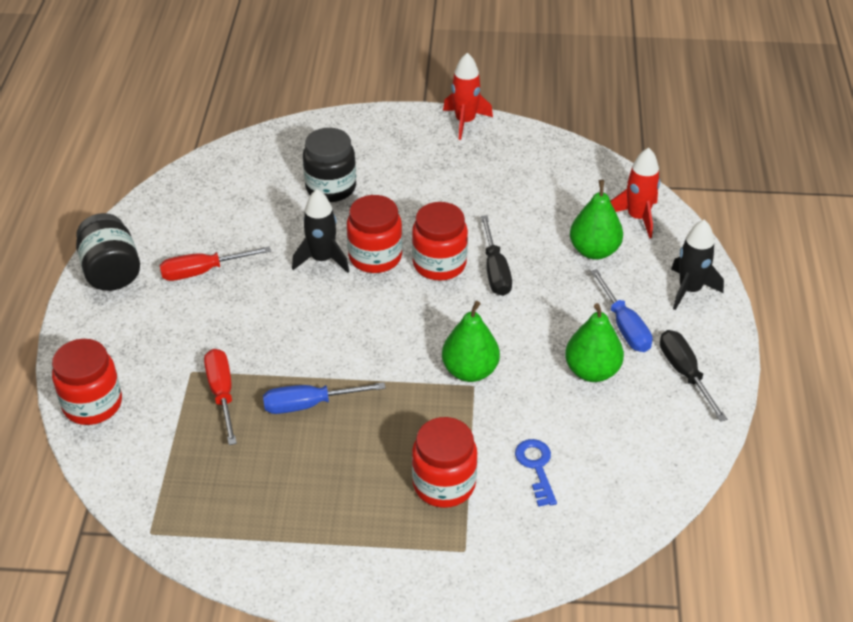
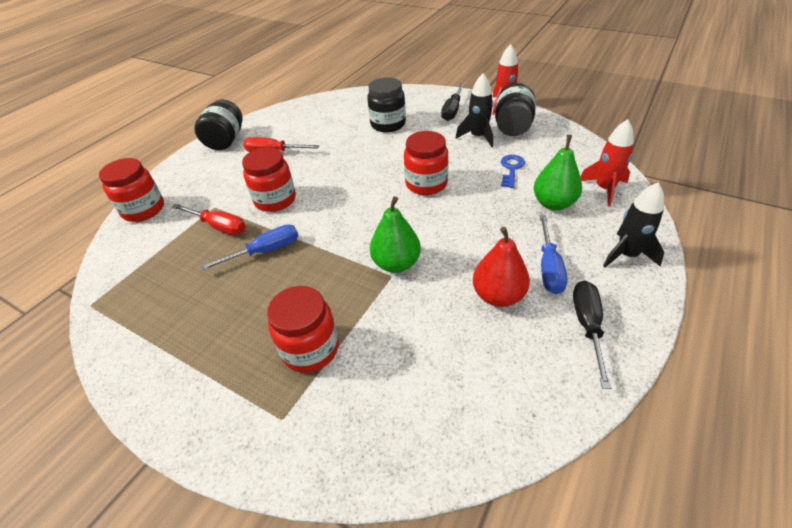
camera: 30 degrees right, 0 degrees up
(222, 393) = (219, 226): red screwdriver -> red screwdriver turned 105 degrees clockwise
(309, 404) = (265, 251): blue screwdriver -> blue screwdriver turned 135 degrees clockwise
(322, 259) = (350, 162): black rocket -> black rocket (478, 137)
(375, 257) = (385, 169): red jar -> red jar (275, 200)
(495, 154) = (512, 127): none -> black jar
(495, 271) = (464, 198): black screwdriver -> black screwdriver (452, 110)
(536, 467) = (396, 364): blue key -> blue key (511, 169)
(592, 371) = (498, 296): green pear -> red pear

